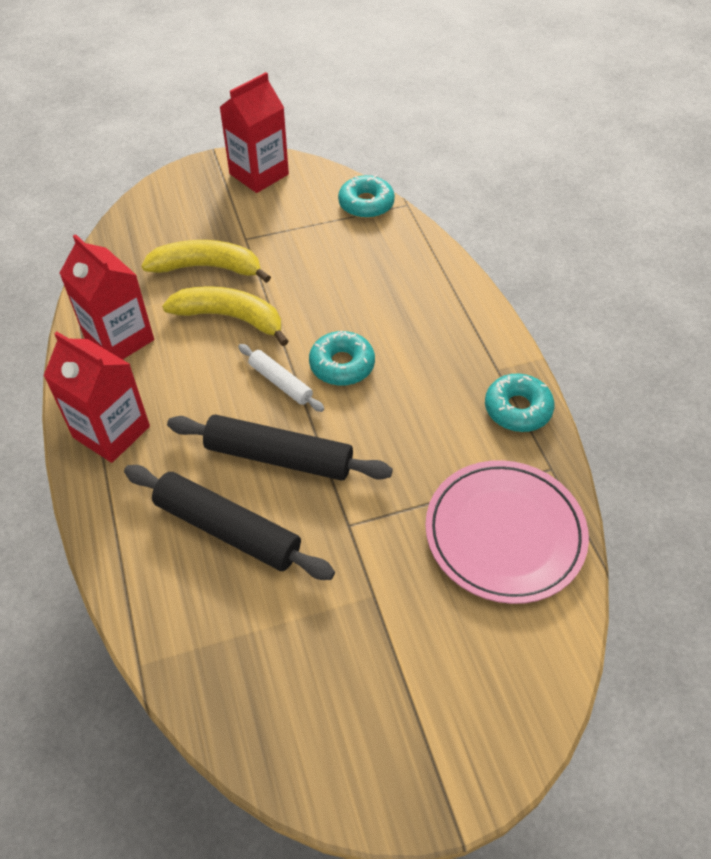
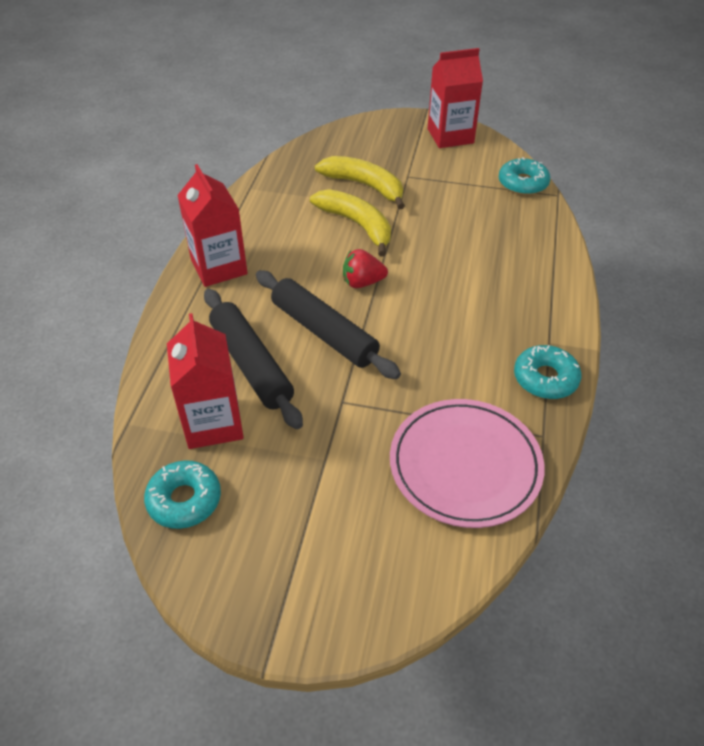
camera: 30 degrees right, 5 degrees down
(119, 339) = (268, 210): red carton -> red carton (213, 423)
(280, 382) = (362, 282): white rolling pin -> red strawberry
(342, 365) = (419, 289): turquoise donut -> turquoise donut (184, 500)

